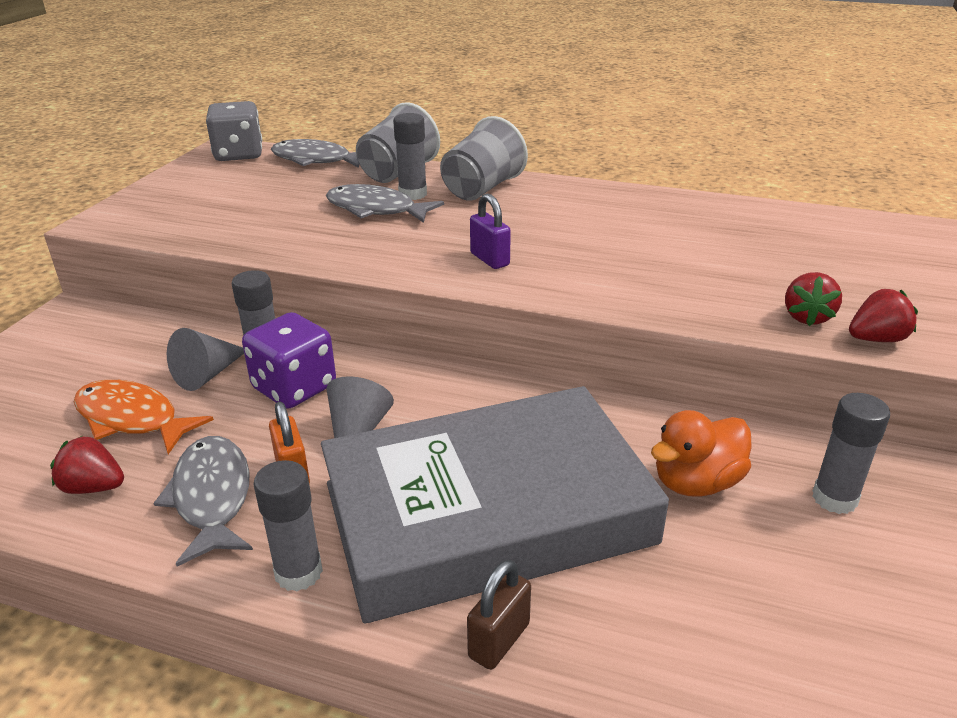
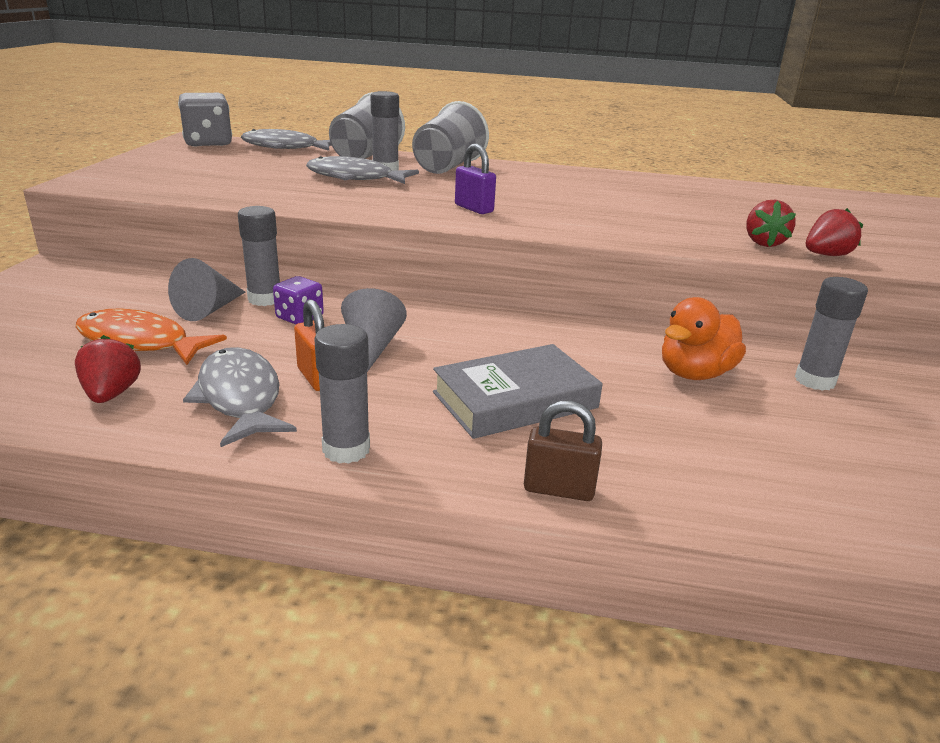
camera: 10 degrees left, 5 degrees down
(93, 487) = (111, 394): red strawberry -> red strawberry turned 75 degrees clockwise
(294, 387) = (299, 317): purple dice -> purple dice, size x0.57
(487, 513) = (515, 400): grey book -> grey book, size x0.51
(499, 640) = (558, 489): brown padlock -> brown padlock turned 75 degrees clockwise

